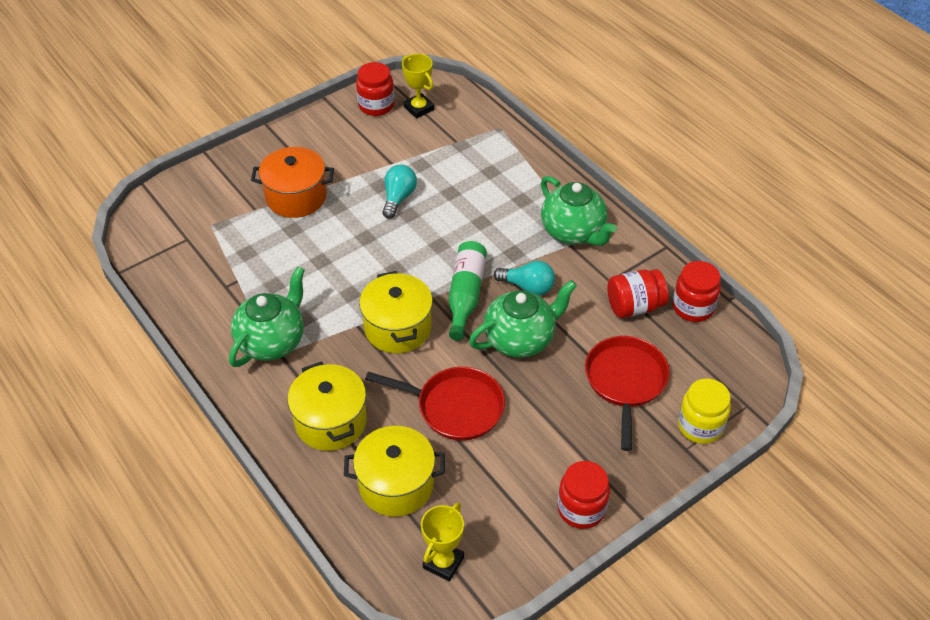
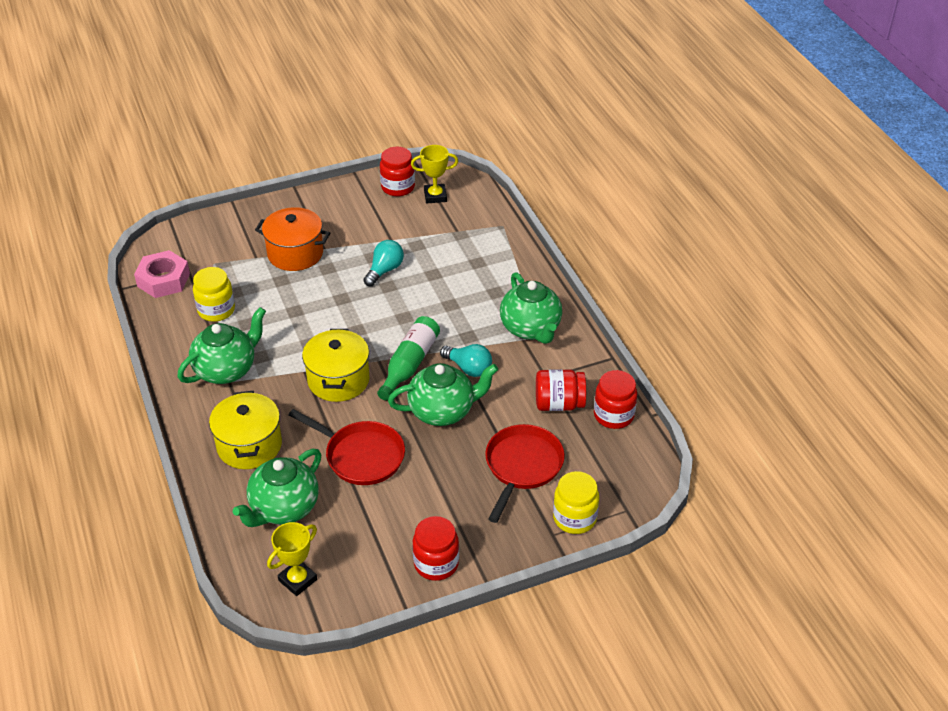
camera: 15 degrees right, 5 degrees down
(162, 254) = (163, 280): none -> pink nut
(235, 276) = (216, 310): none -> yellow jar
(396, 485) = (283, 508): yellow pot -> green teapot
(419, 108) = (435, 196): yellow trophy -> yellow trophy turned 75 degrees counterclockwise

